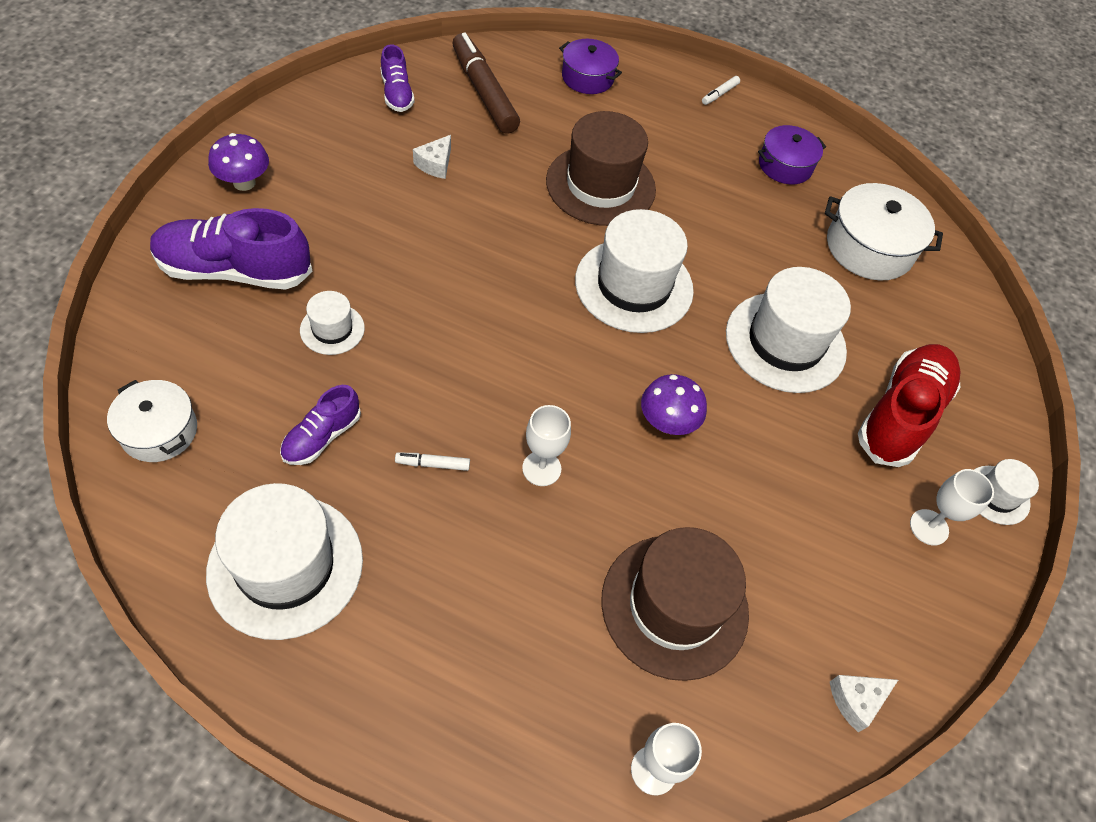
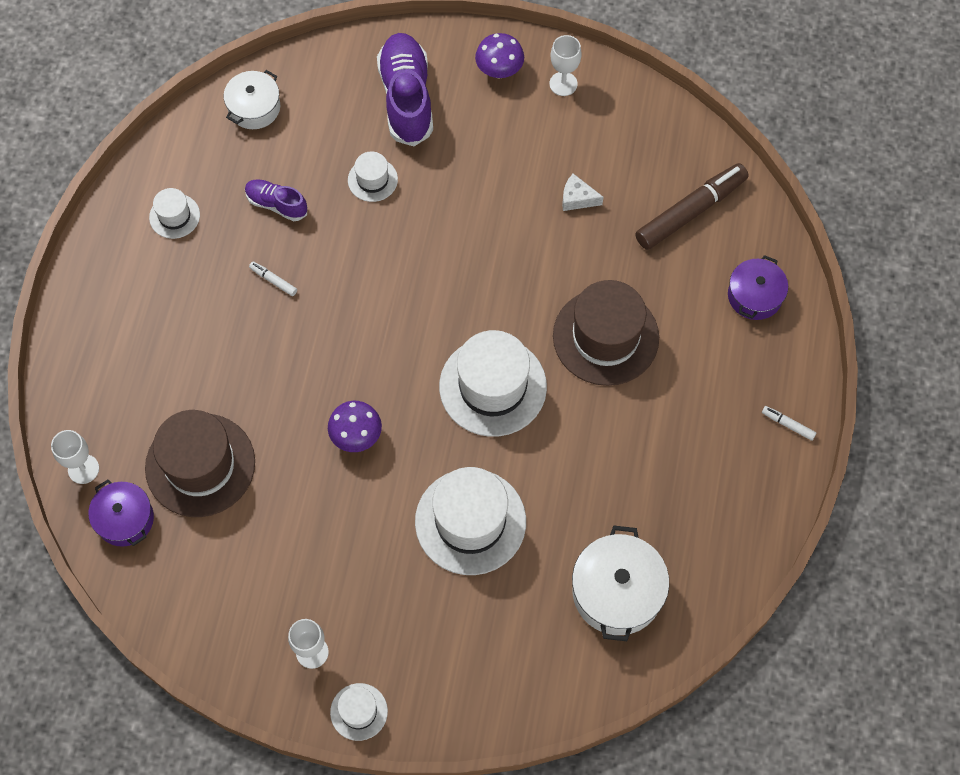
camera: 85 degrees right, 10 degrees up
(285, 565) = (174, 216): white hat -> white hat, size x0.49
(397, 94) = (655, 143): purple shoe -> none
(433, 464) = (273, 280): white marker -> white marker turned 45 degrees counterclockwise
(541, 468) = (289, 353): white goblet -> white goblet (563, 84)
(785, 165) = (703, 501): purple pot -> purple pot (125, 519)
(856, 701) = (155, 599): white cheese -> none
(901, 415) = (420, 627): red shoe -> none

